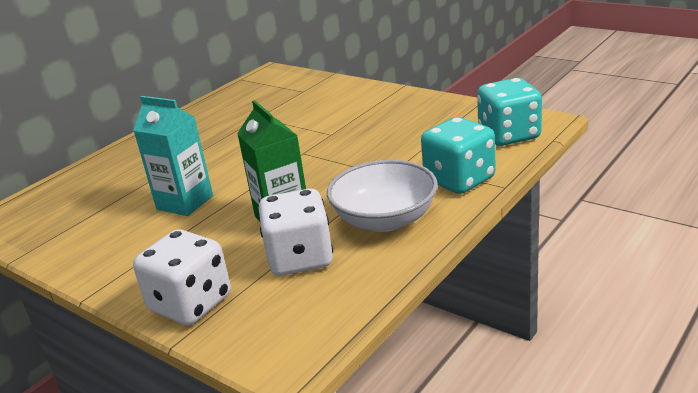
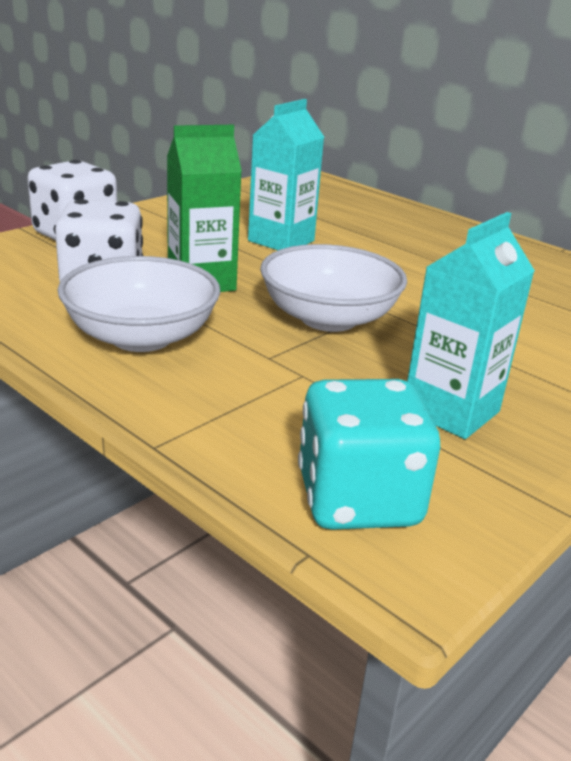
camera: 90 degrees right, 0 degrees up
(326, 165) = (328, 318): none -> white bowl
(419, 124) = (451, 411): none -> turquoise carton
(459, 180) = (209, 409): turquoise dice -> none

